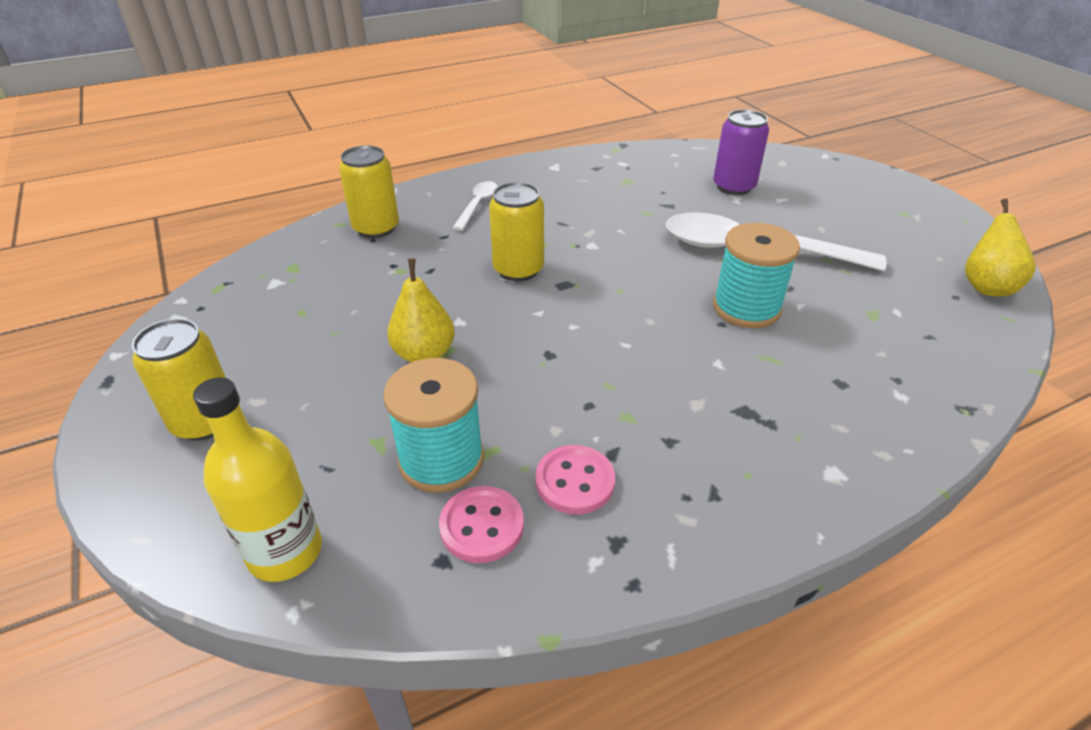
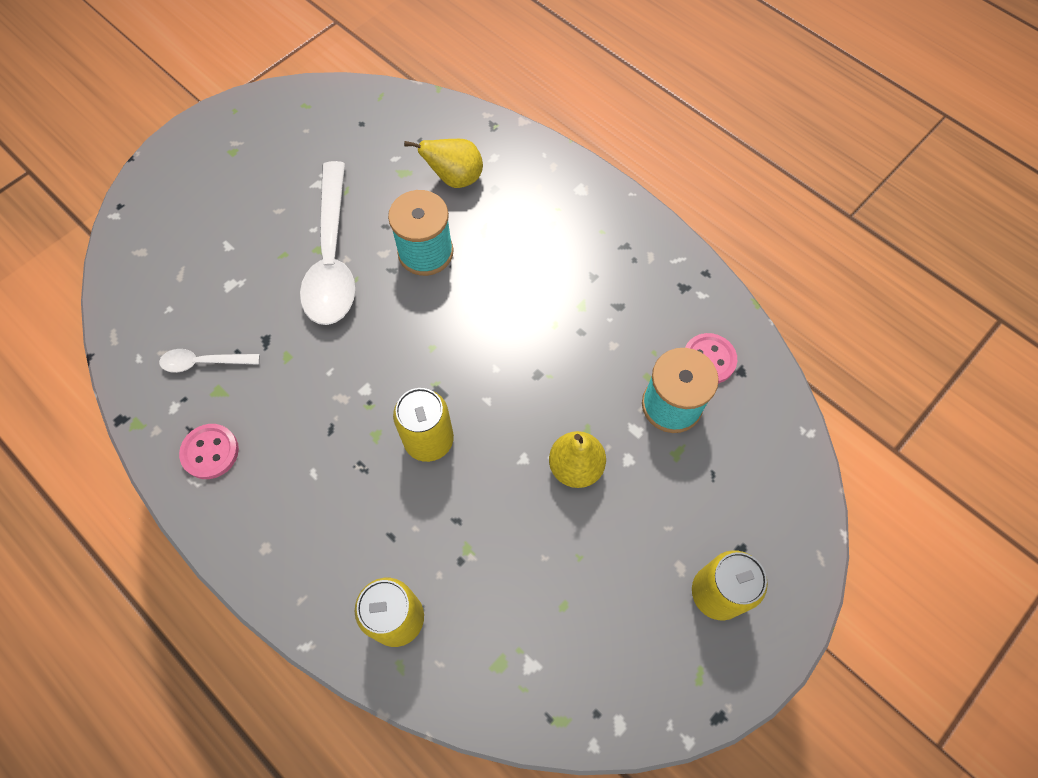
camera: 110 degrees left, 25 degrees up
(285, 552) = (781, 461): yellow bottle -> none
(477, 205) = (316, 529): white spoon -> white spoon (204, 362)
(575, 481) = (651, 320): pink button -> pink button (210, 452)
(733, 187) = (210, 288): purple can -> none
(986, 286) = (341, 105): yellow pear -> yellow pear (455, 178)

